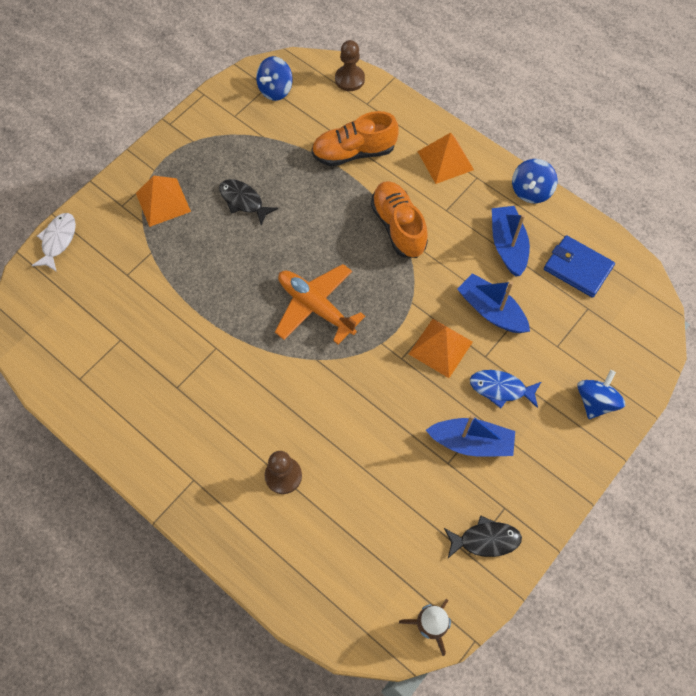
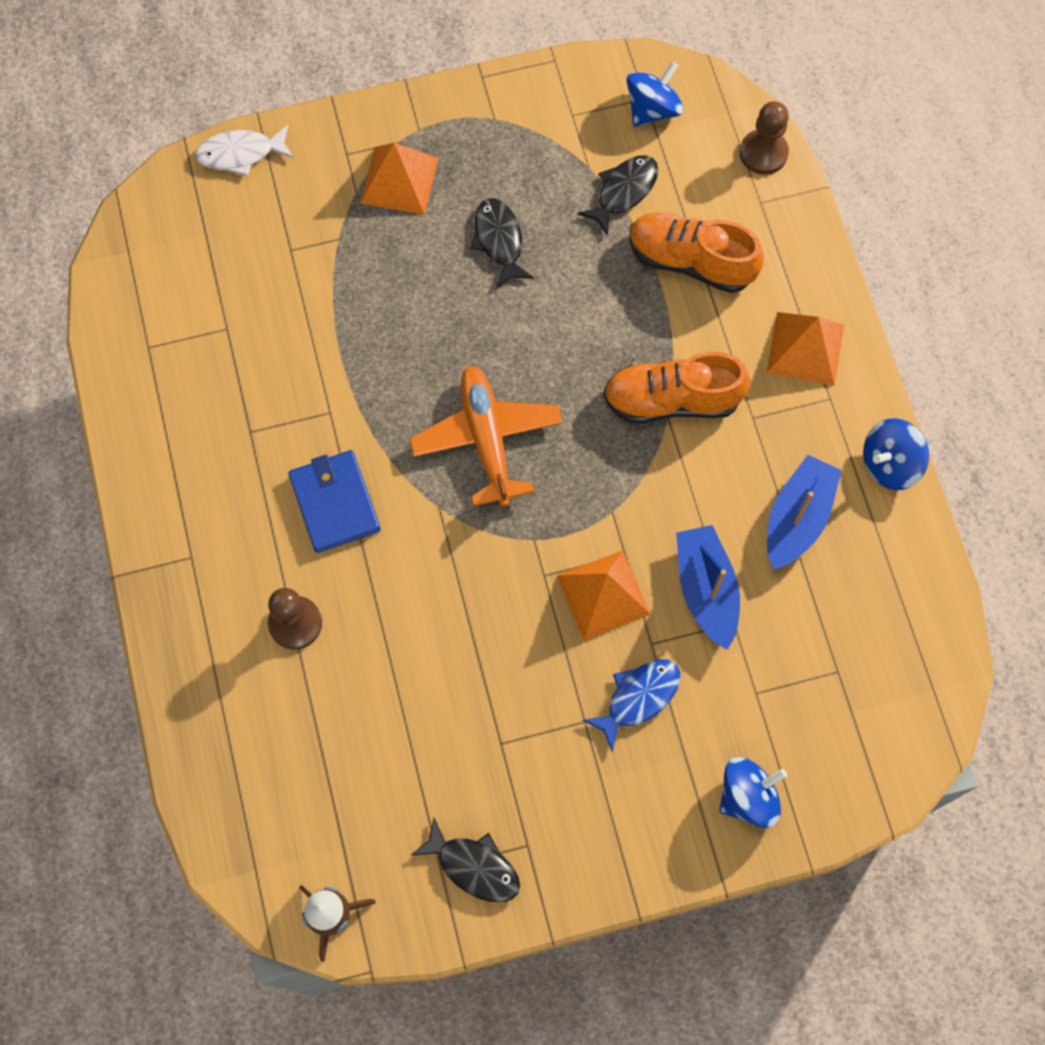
camera: 35 degrees right, 5 degrees up
(58, 240) = (240, 154): white fish -> white fish turned 150 degrees counterclockwise
(275, 90) = (652, 110): blue spinning top -> blue spinning top turned 150 degrees clockwise
(291, 138) = (623, 191): none -> black fish
(398, 226) = (671, 400): orange shoe -> orange shoe turned 105 degrees counterclockwise
(471, 442) = (549, 738): blue boat -> none
(500, 389) = (638, 698): blue fish -> blue fish turned 90 degrees clockwise
(577, 268) = (867, 609): blue wallet -> blue wallet (334, 503)

